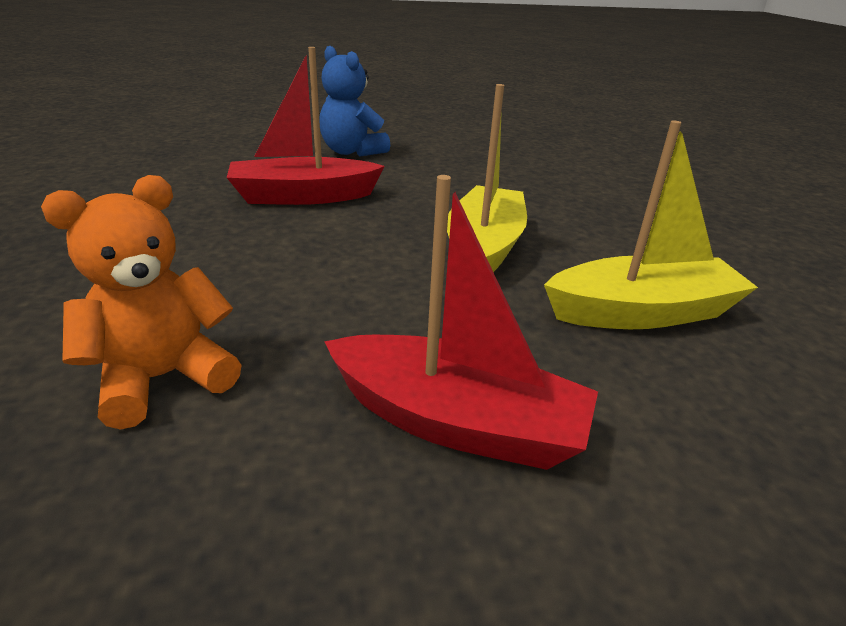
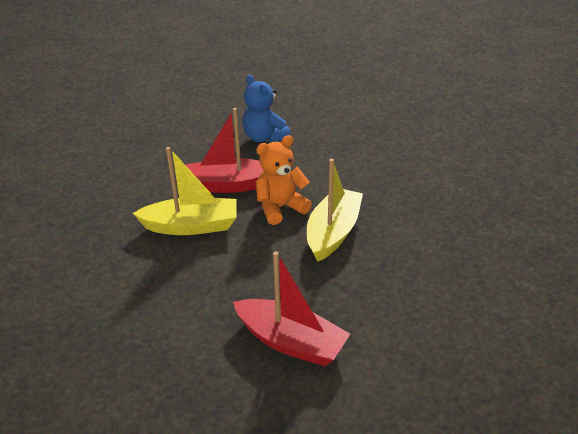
camera: 10 degrees right, 5 degrees up
(163, 378) = (160, 313): orange teddy bear -> orange teddy bear (280, 208)
(642, 312) = (409, 283): yellow boat -> yellow boat (191, 226)

